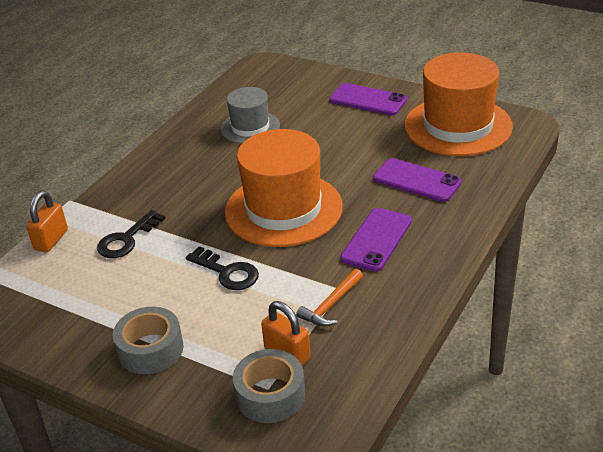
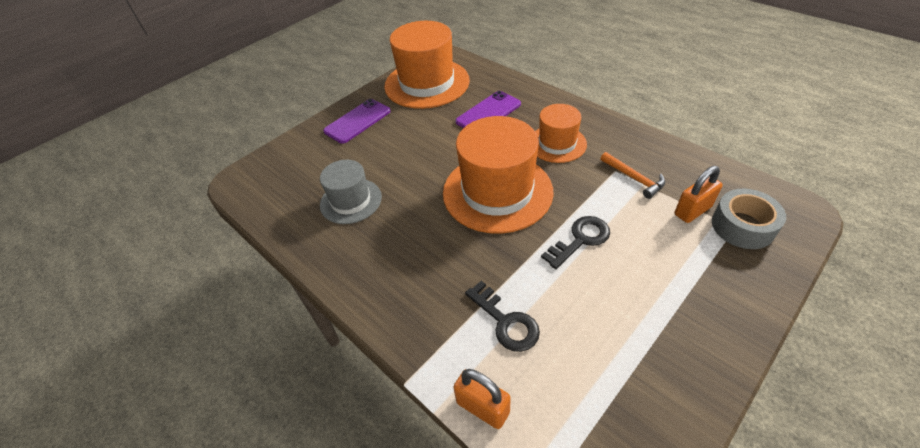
camera: 75 degrees left, 10 degrees up
(150, 349) = (688, 308): grey tape -> none
(376, 239) = (557, 143): purple phone -> orange hat

